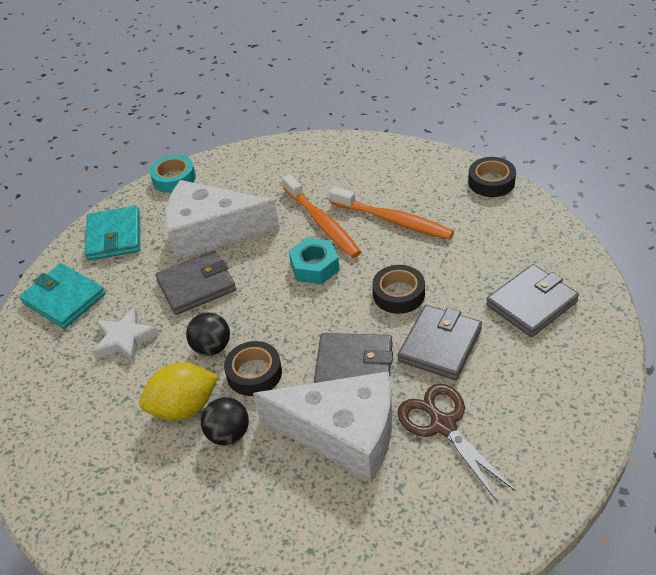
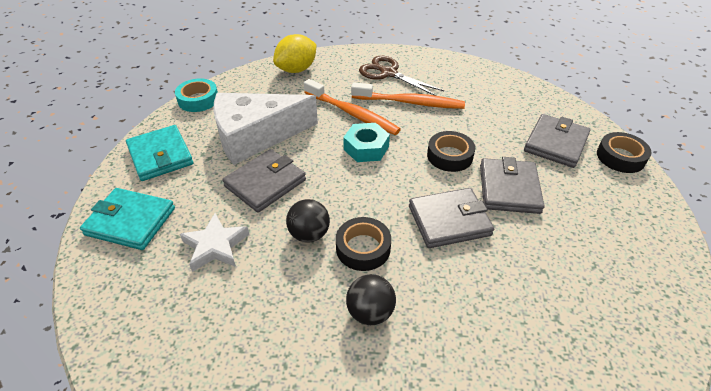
camera: 25 degrees left, 0 degrees up
(184, 408) = (311, 298): yellow lemon -> yellow lemon (296, 69)
(343, 433) = (477, 282): white cheese -> none
(443, 425) = (556, 253): brown scissors -> brown scissors (389, 73)
(491, 182) = (467, 65): black tape -> black tape (620, 157)

